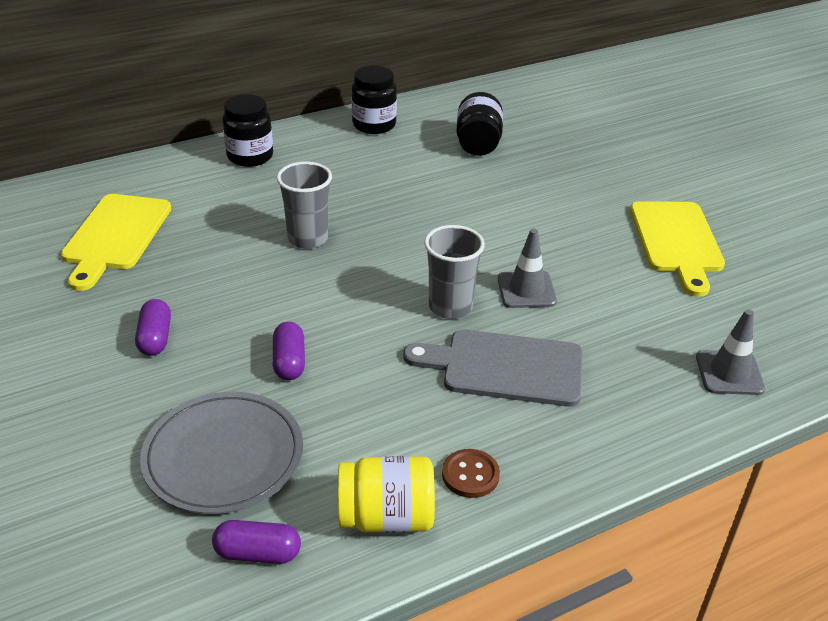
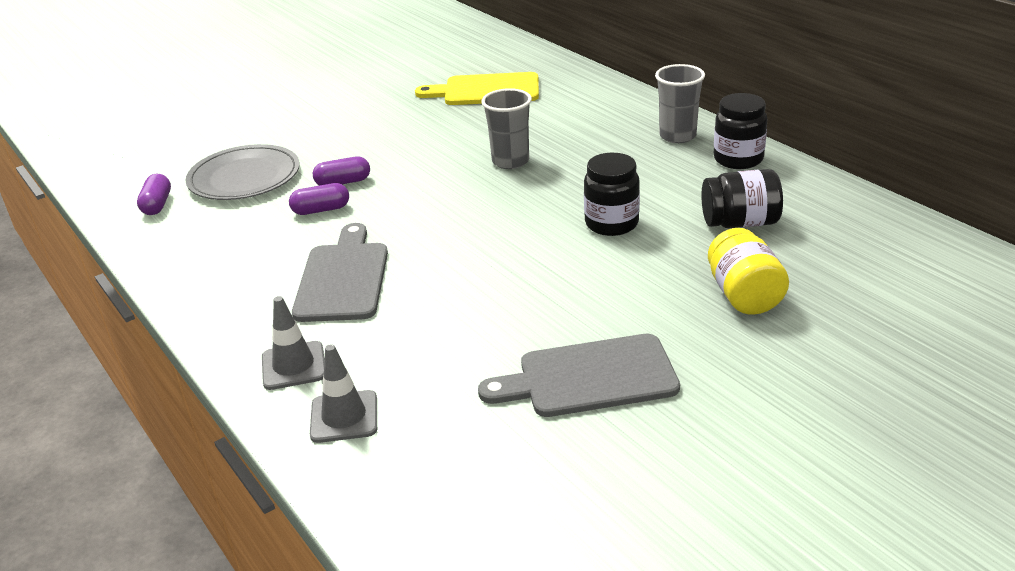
camera: 85 degrees right, 5 degrees down
(155, 338) = (365, 130): purple capsule -> purple capsule (321, 210)
(250, 156) = (634, 113): black jar -> black jar (611, 224)
(386, 517) = (178, 245): yellow jar -> yellow jar (744, 295)
(450, 307) = (426, 241): grey cup -> grey cup (677, 136)
(470, 475) = (215, 274): brown button -> none
(526, 290) = (462, 279): grey traffic cone -> grey traffic cone (293, 366)
(676, 241) = (589, 377): yellow cutting board -> grey cutting board

